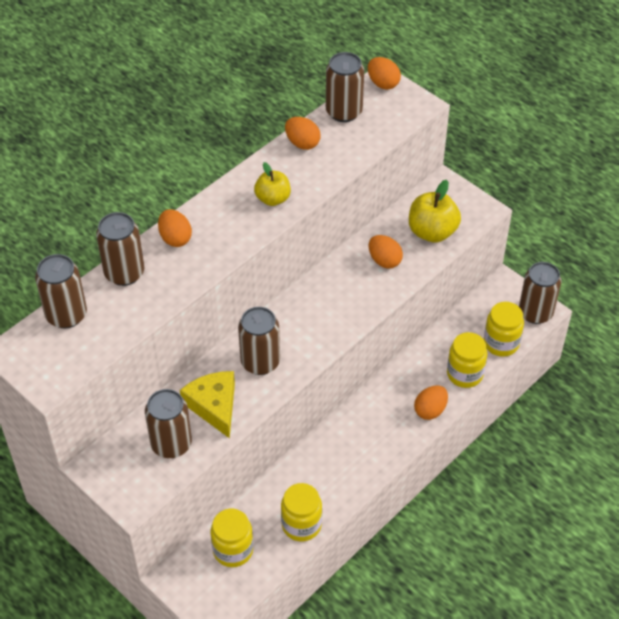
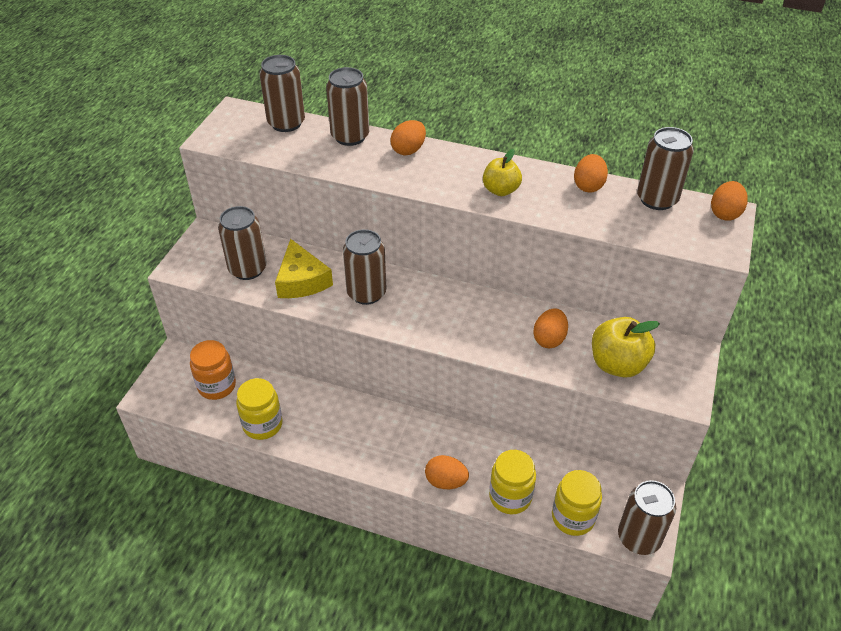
camera: 65 degrees right, 5 degrees down
(214, 405) = (301, 280): yellow cheese -> yellow cheese turned 120 degrees clockwise
(233, 550) = (217, 386): yellow jar -> orange jar

